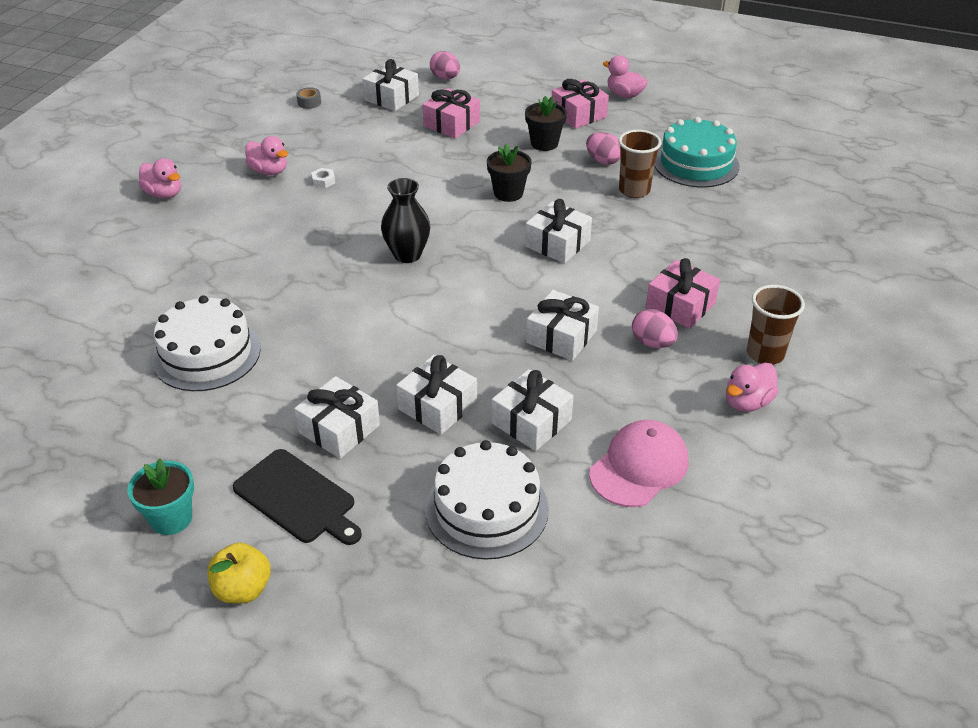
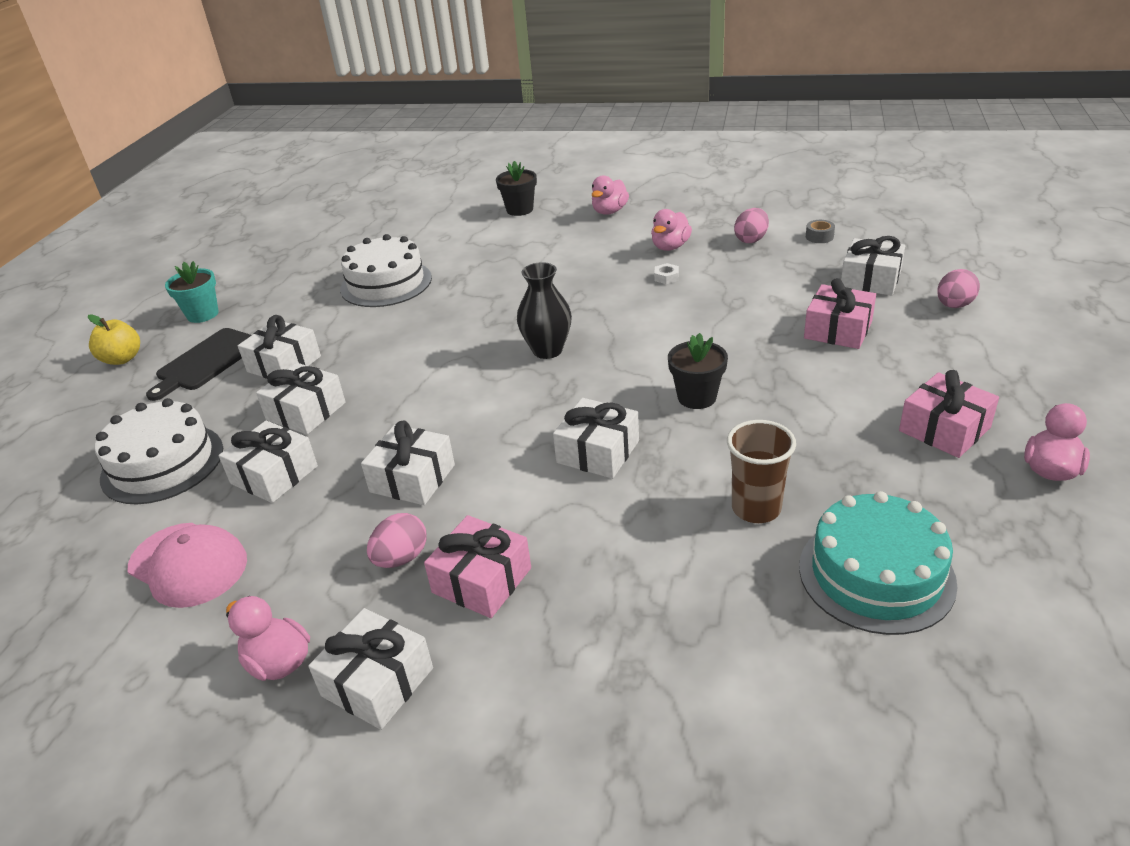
camera: 85 degrees right, 5 degrees down
(544, 143) = (837, 409): black flower pot -> black flower pot (519, 210)
(603, 161) = (823, 468): pink egg -> pink egg (751, 239)
(765, 354) = (377, 682): brown cup -> white gift

